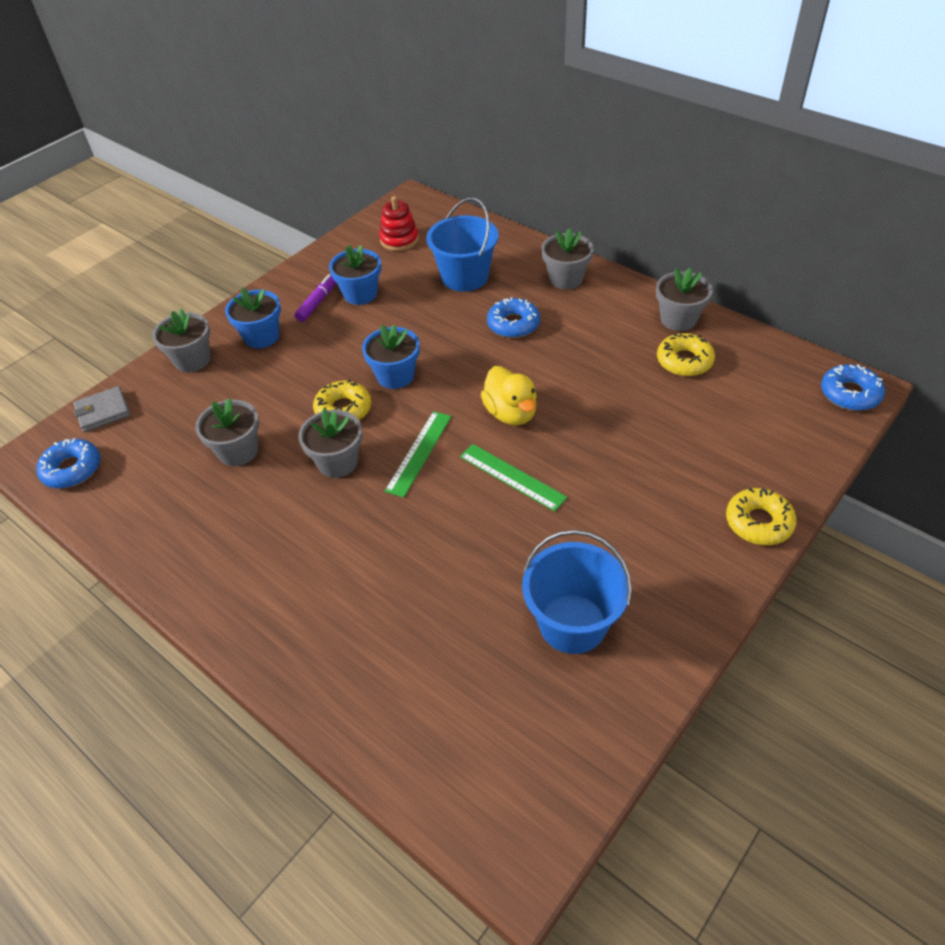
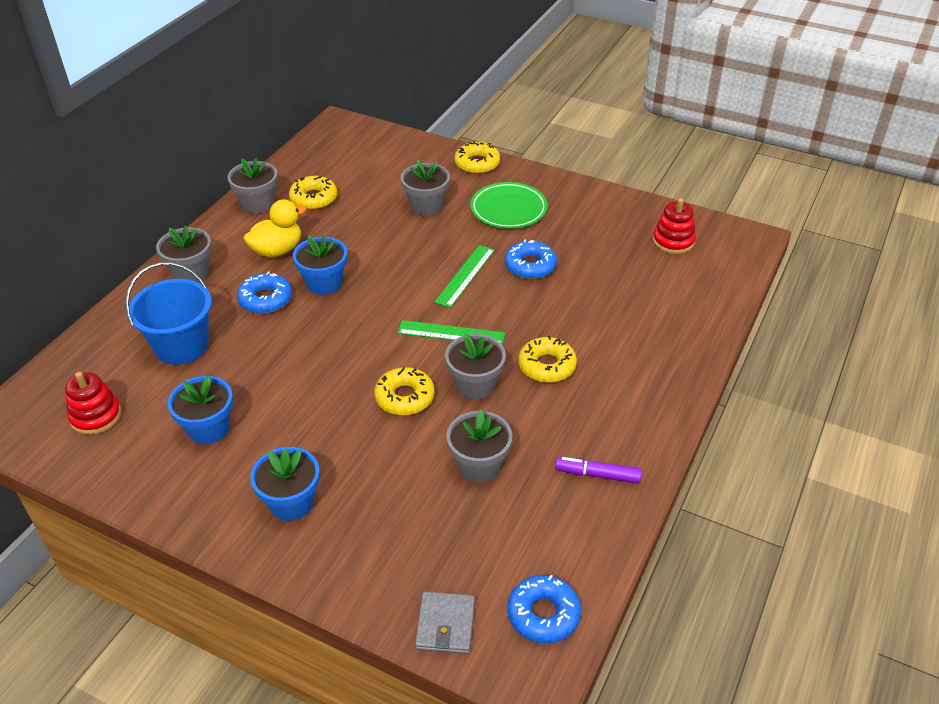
camera: 105 degrees left, 5 degrees down
(103, 411) = (445, 625): grey wallet -> grey wallet turned 45 degrees clockwise
(192, 360) = (340, 561): grey flower pot -> grey flower pot (426, 206)
(317, 302) = (224, 465): purple marker -> purple marker (597, 475)
(340, 525) = (547, 366): none -> yellow donut
(395, 376) = (350, 369): blue flower pot -> blue flower pot (324, 283)
(510, 413) = (391, 285): yellow duck -> yellow duck (277, 250)
(532, 732) = (673, 241): none -> red stacking toy
(572, 623) = (589, 233): blue bucket -> none
(642, 540) = (508, 209): none -> green plate
(850, 394) = (344, 128): blue donut -> blue donut (530, 266)

